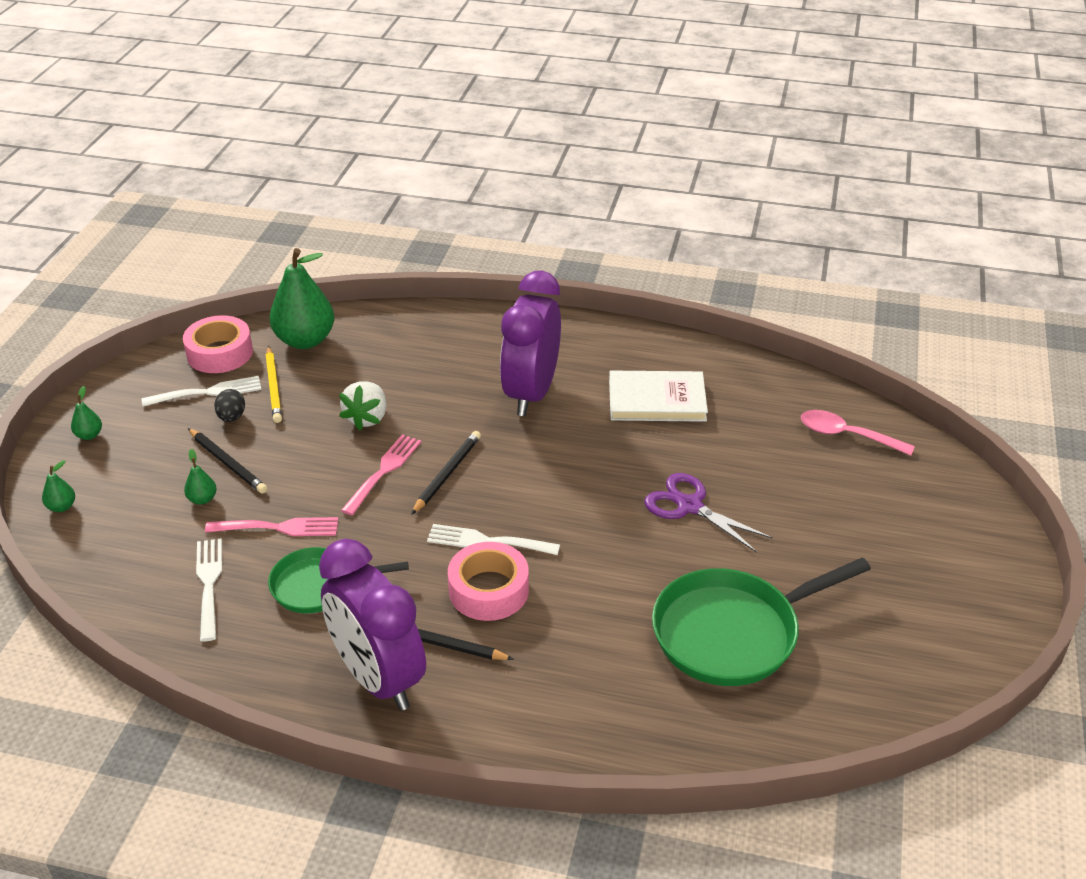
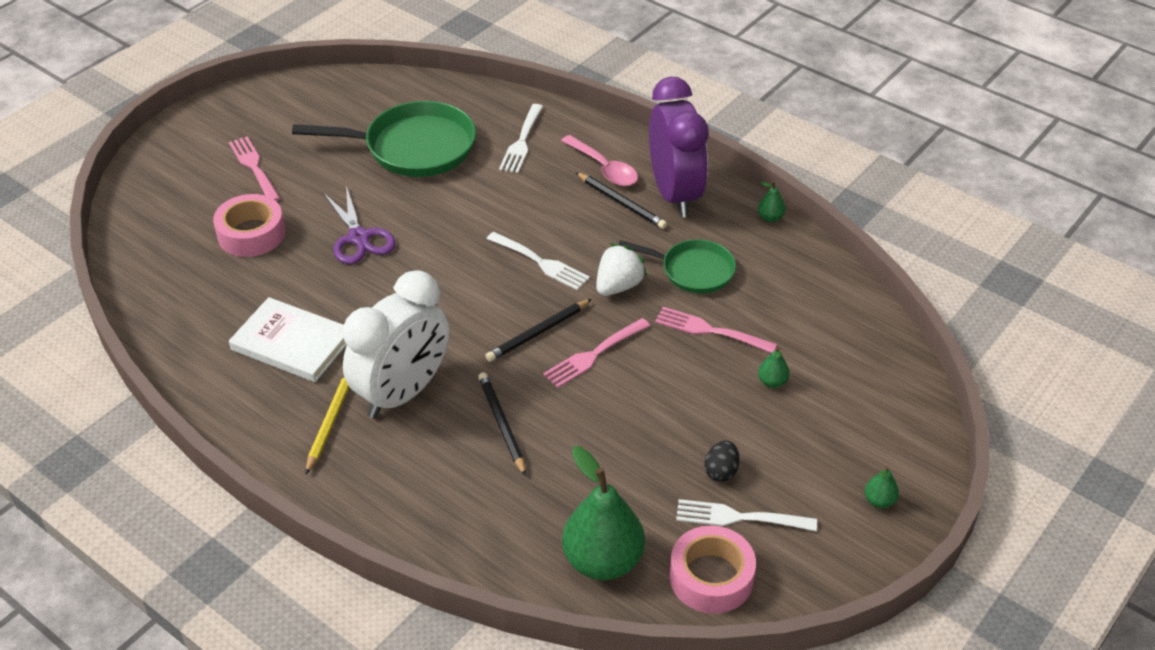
camera: 155 degrees left, 5 degrees up
(62, 507) = (909, 419): green pear -> green pear (770, 218)
(209, 584) = (782, 300): white fork -> white fork (521, 141)
(227, 463) = (739, 414): black pencil -> black pencil (502, 424)
(273, 387) = (663, 499): yellow pencil -> yellow pencil (331, 421)
(367, 418) = (581, 421): white strawberry -> white strawberry (618, 286)
(488, 590) = (563, 226): pink tape -> pink tape (251, 234)
(531, 393) = (403, 393): purple clock -> white clock
(846, 435) = (169, 252): pink spoon -> pink spoon (604, 168)
(876, 544) = (254, 167): none -> pink fork

